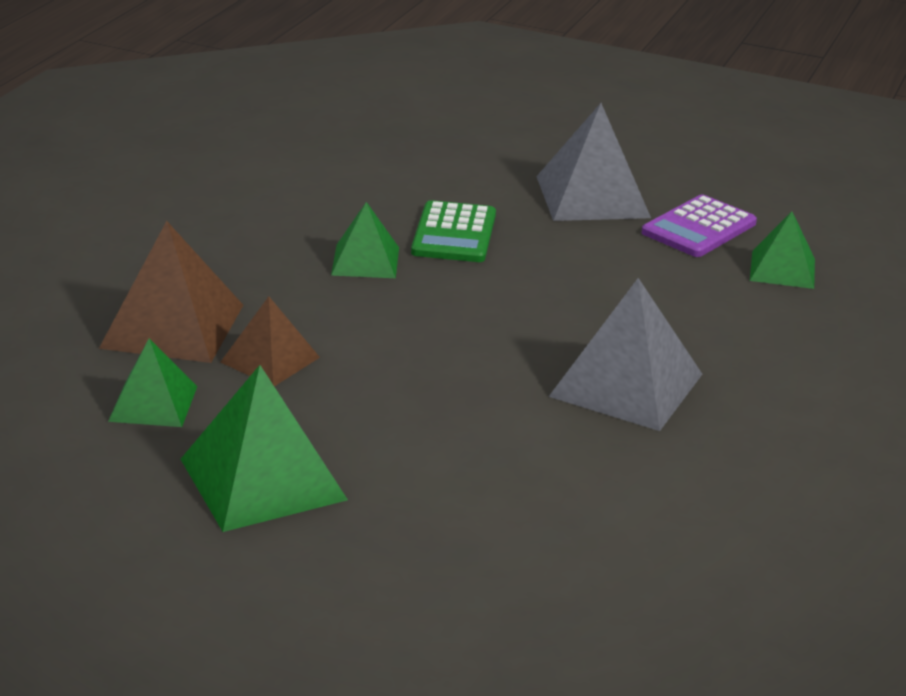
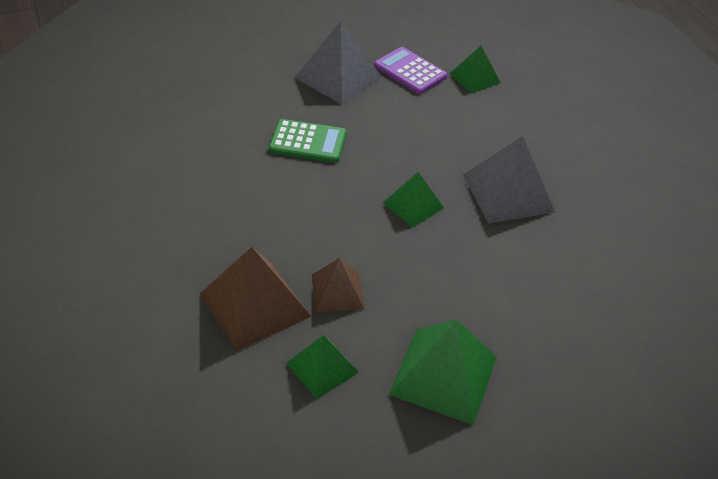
camera: 45 degrees left, 15 degrees up
(365, 261) = (290, 189): green pyramid -> green pyramid (413, 205)
(454, 234) = (308, 142): green calculator -> green calculator turned 45 degrees counterclockwise
(699, 228) = (410, 71): purple calculator -> purple calculator turned 135 degrees clockwise

